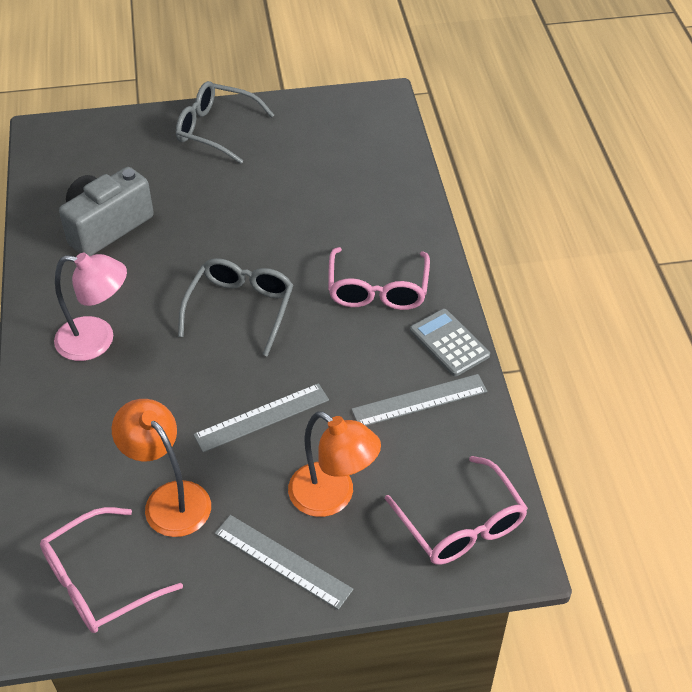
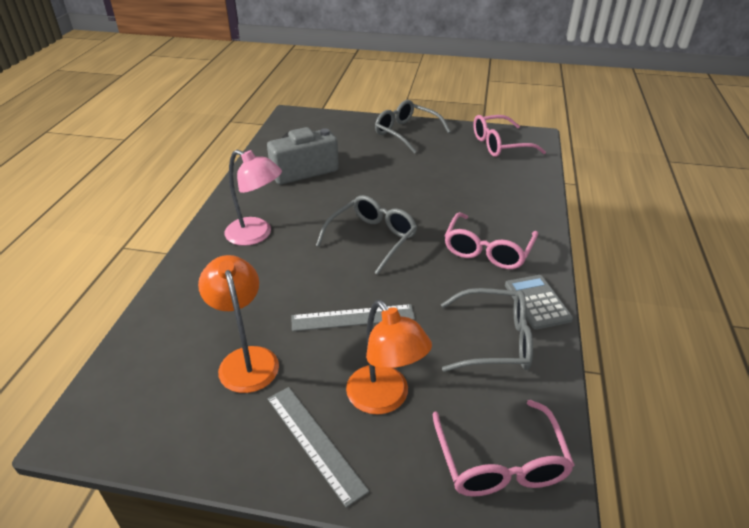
camera: 20 degrees right, 10 degrees down
(99, 582) = (151, 409): pink glasses -> pink glasses (499, 145)
(419, 401) = (495, 340): grey ruler -> grey glasses

